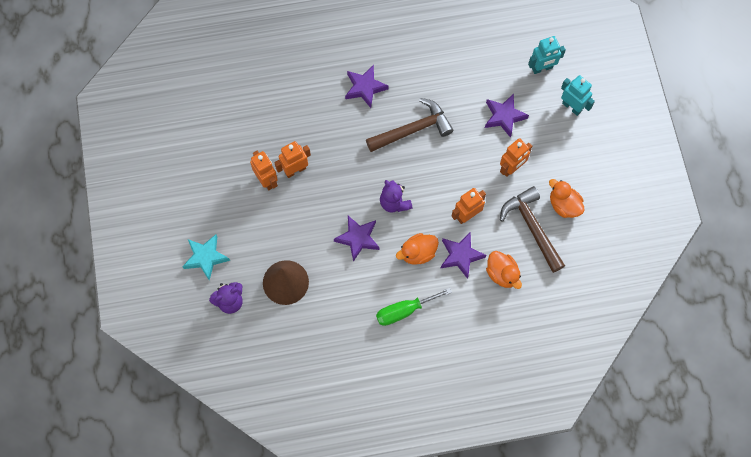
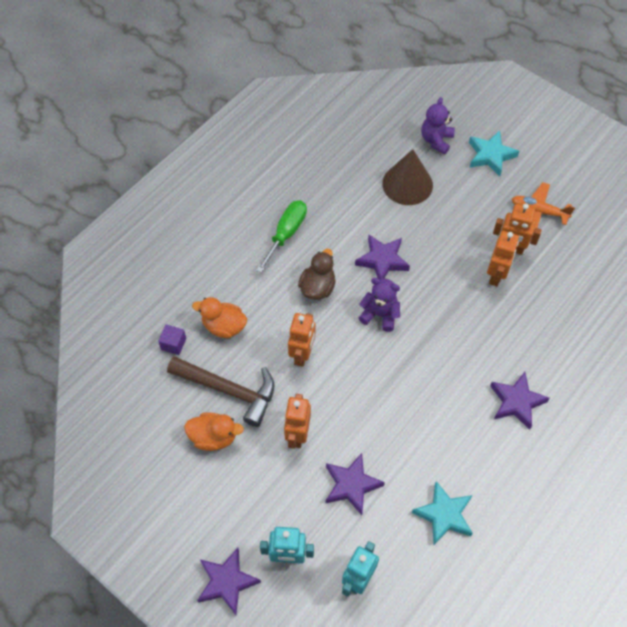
camera: 140 degrees right, 10 degrees down
(220, 190) = (539, 211): none -> orange plane
(413, 130) = (429, 397): brown hammer -> none
(418, 253) = (317, 287): orange duck -> brown duck
(461, 256) = (276, 314): purple star -> purple star (227, 582)
(466, 63) = (444, 515): none -> turquoise star
(544, 287) = (173, 344): none -> purple cube

